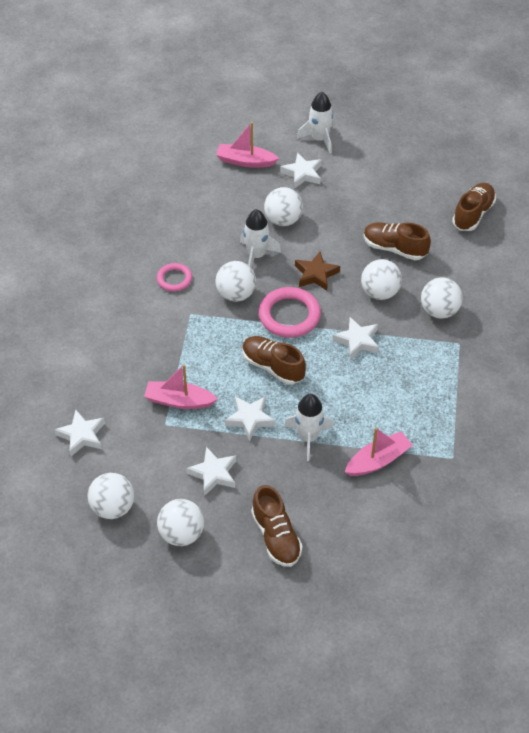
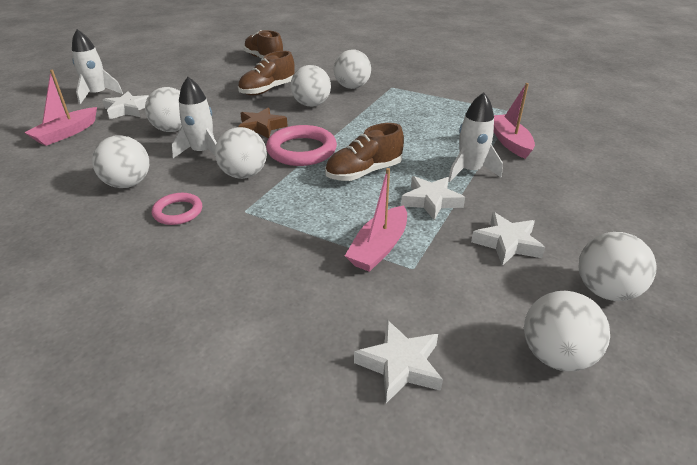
camera: 70 degrees left, 15 degrees down
(195, 236) = (128, 184): none -> white ball
(276, 536) = (605, 216): brown shoe -> none
(357, 341) = (360, 124): white star -> none

